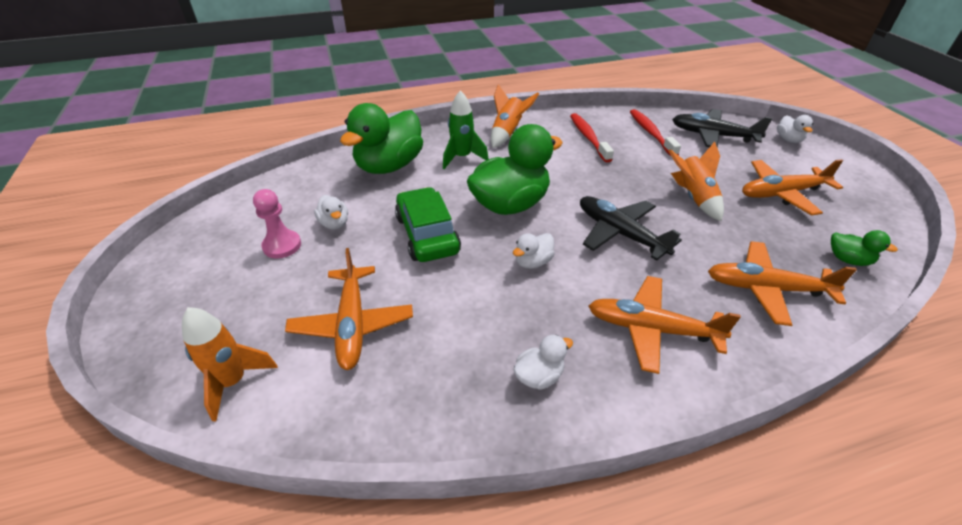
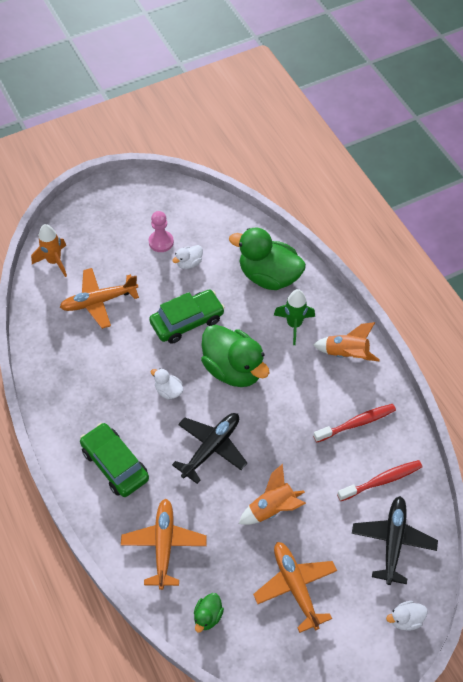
camera: 80 degrees right, 15 degrees up
(539, 376) = (72, 402): white duck -> none
(651, 329) = (115, 464): orange plane -> green car

